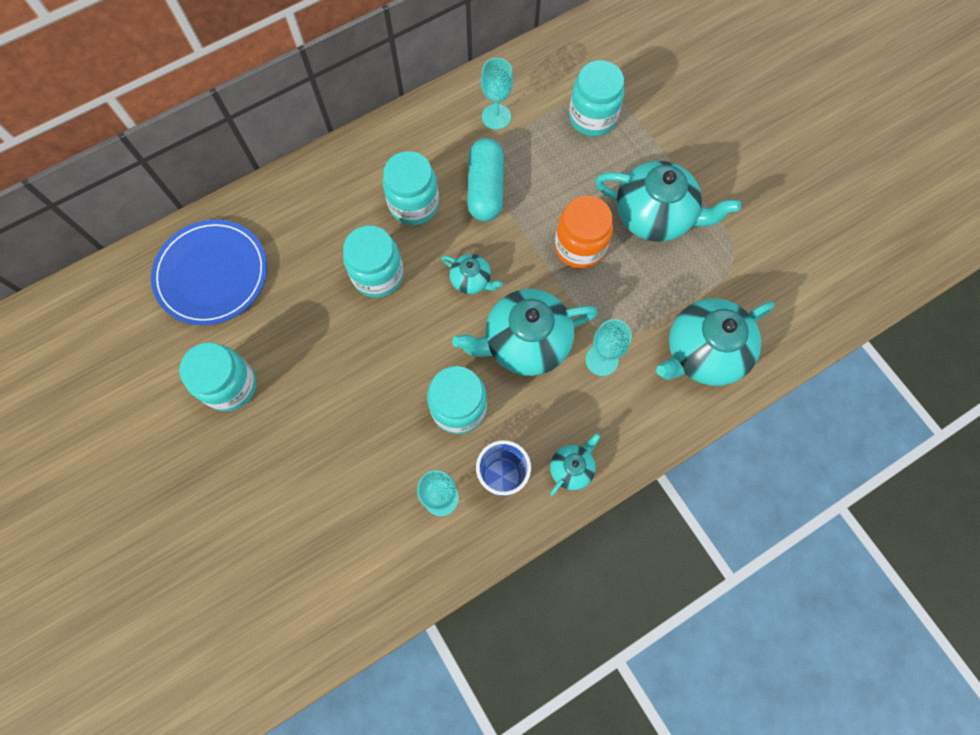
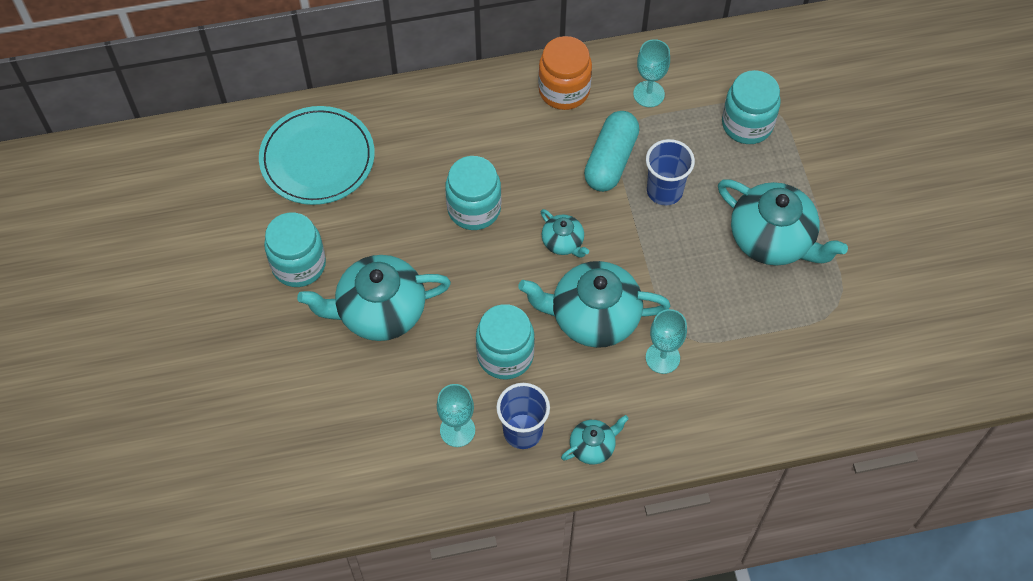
camera: 20 degrees right, 10 degrees down
(212, 274) = (317, 158): blue plate -> turquoise plate
(414, 204) = (534, 153): turquoise jar -> none
(544, 202) = (664, 191): none -> blue cup
(579, 247) = (683, 245): orange jar -> orange jar (564, 90)
(703, 352) = (768, 384): turquoise teapot -> turquoise teapot (379, 311)

